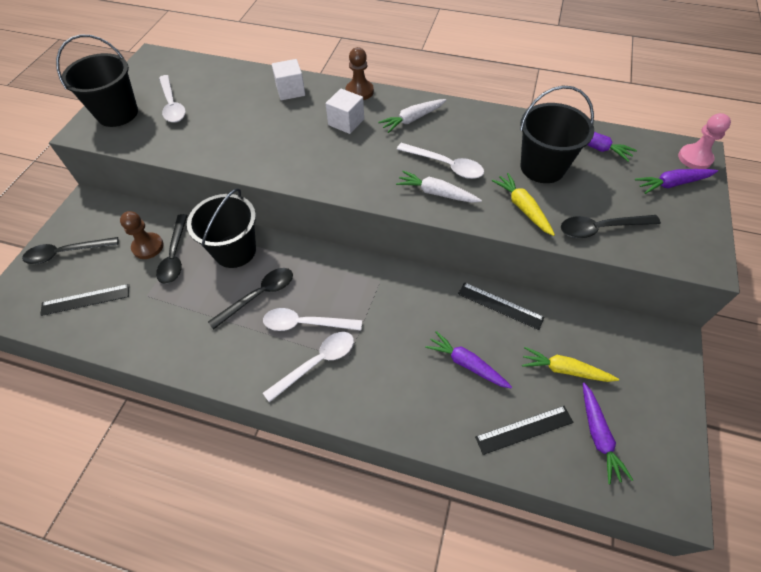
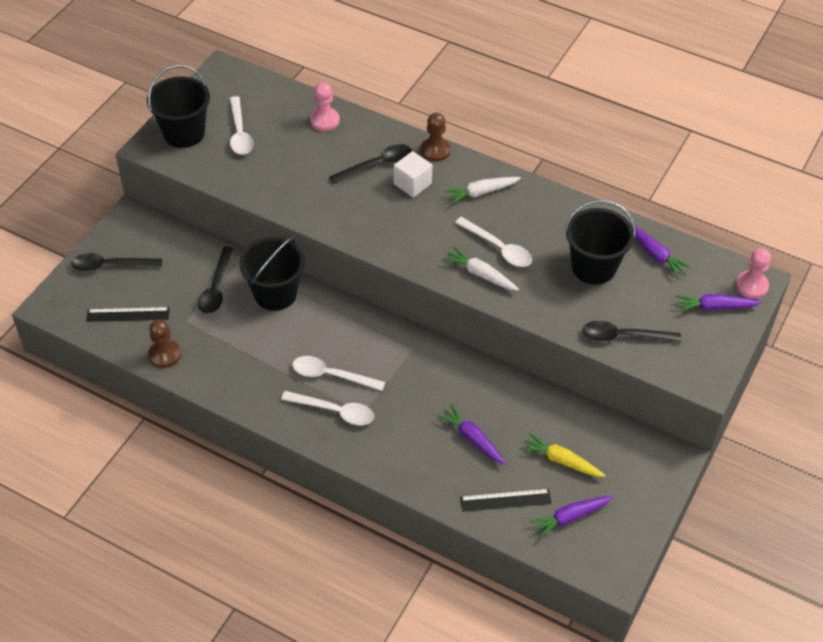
camera: 10 degrees right, 5 degrees down
(148, 247) = (190, 274): brown pawn -> brown pawn (165, 355)
(252, 83) = (324, 120): none -> pink pawn
(259, 296) = (292, 342): black spoon -> black spoon (377, 165)
(290, 91) = (363, 137): white cube -> none
(317, 363) = (334, 411): white spoon -> white spoon turned 45 degrees clockwise
(500, 305) = (522, 394): black ruler -> none
(522, 208) = (558, 304): yellow carrot -> none
(598, 435) = (570, 517): purple carrot -> purple carrot turned 60 degrees clockwise

